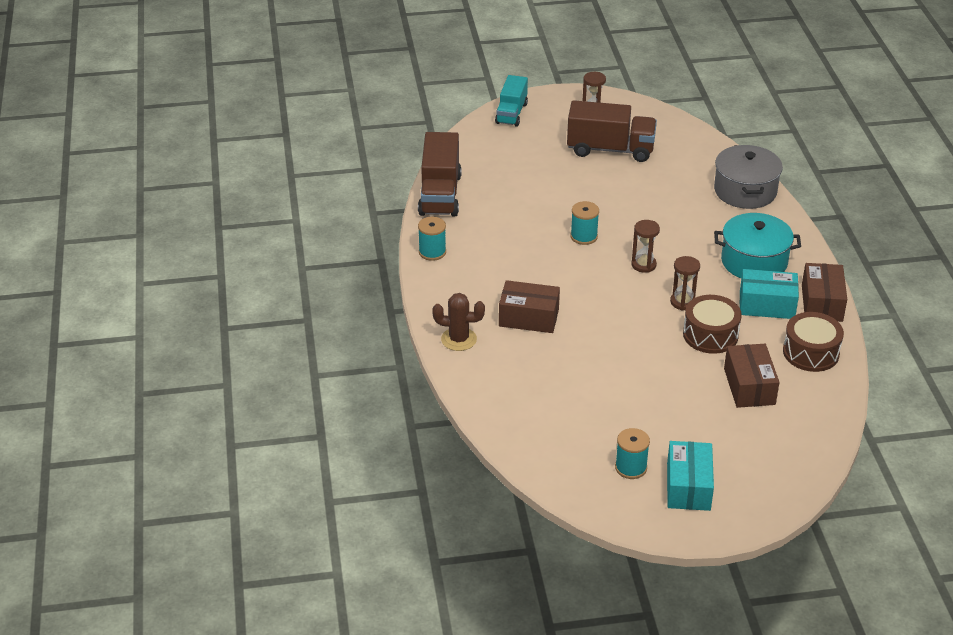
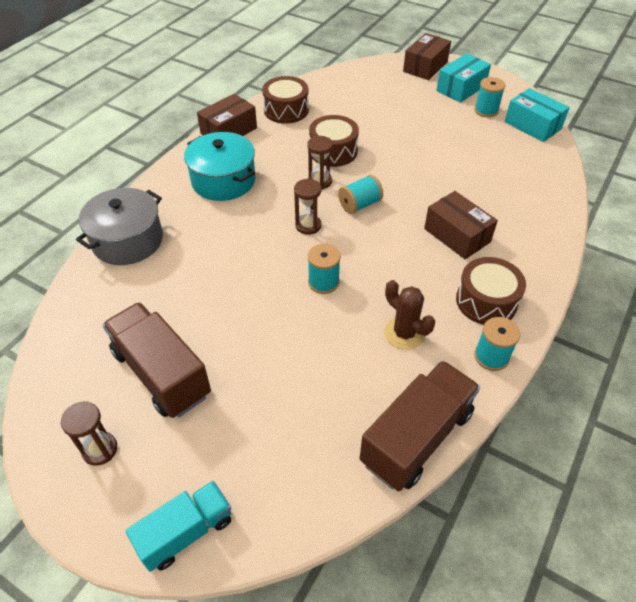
camera: 140 degrees left, 10 degrees up
(458, 339) = (537, 249): brown cactus -> brown cactus (404, 333)
(464, 282) = (486, 301): none -> brown drum
(628, 301) = (360, 204): none -> turquoise spool
(749, 386) = (353, 113): brown box -> brown box (425, 67)
(767, 305) = (265, 148): turquoise box -> turquoise box (532, 125)

